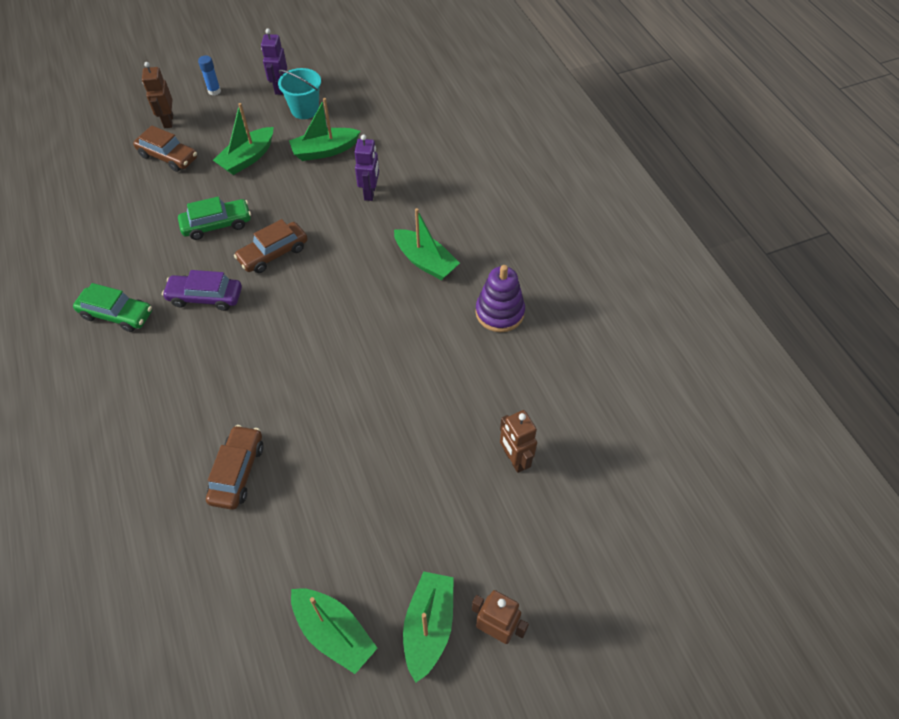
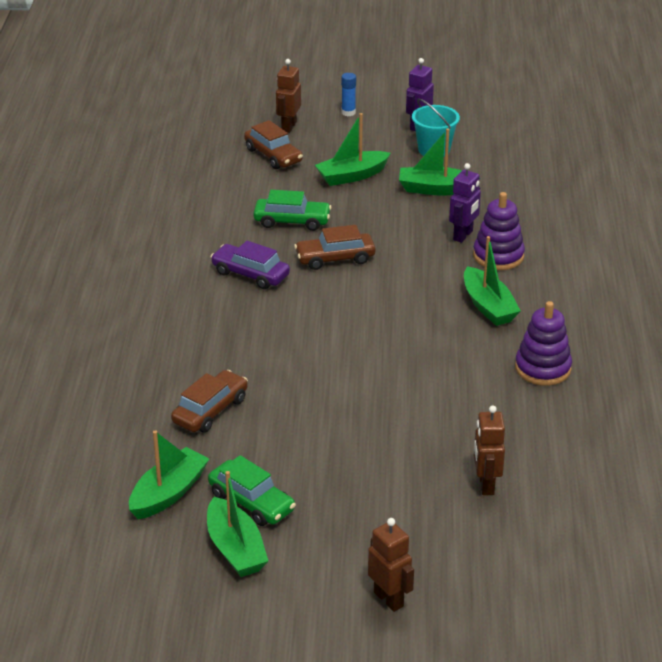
camera: 25 degrees right, 20 degrees down
(117, 314) = (161, 264): green car -> green car (251, 502)
(408, 205) = (498, 256): none -> purple stacking toy
(429, 627) = (326, 575): green boat -> green boat (168, 493)

